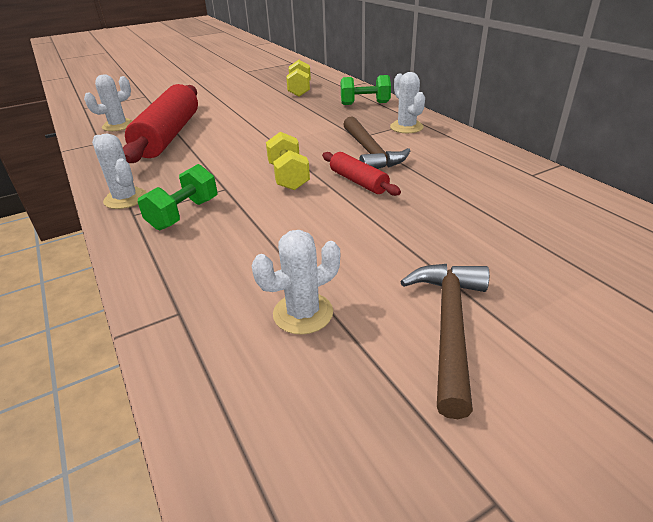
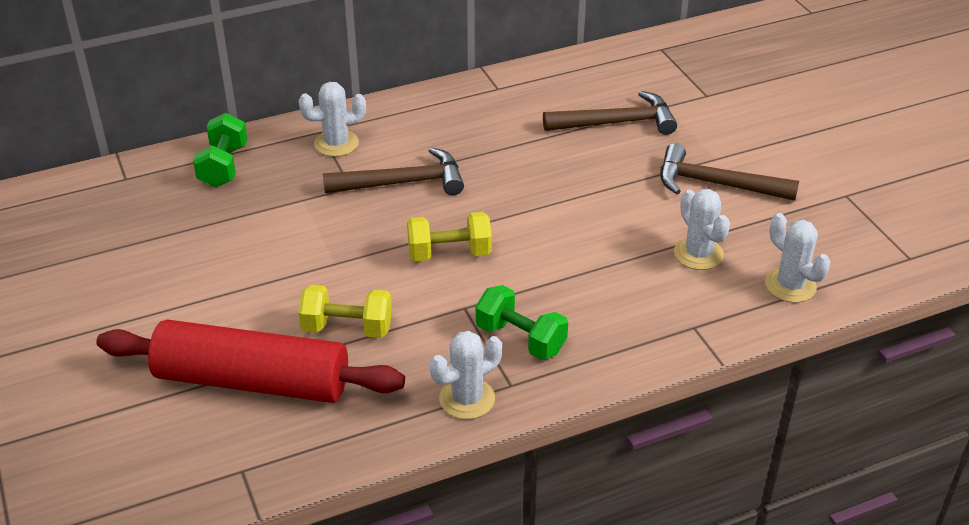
camera: 85 degrees left, 5 degrees up
(118, 126) = (166, 459): white cactus -> white cactus (790, 285)
(300, 90) = (109, 228): yellow dumbbell -> yellow dumbbell (347, 328)
(358, 182) = (479, 201): red rolling pin -> none
(528, 242) = (616, 123): none -> brown hammer

